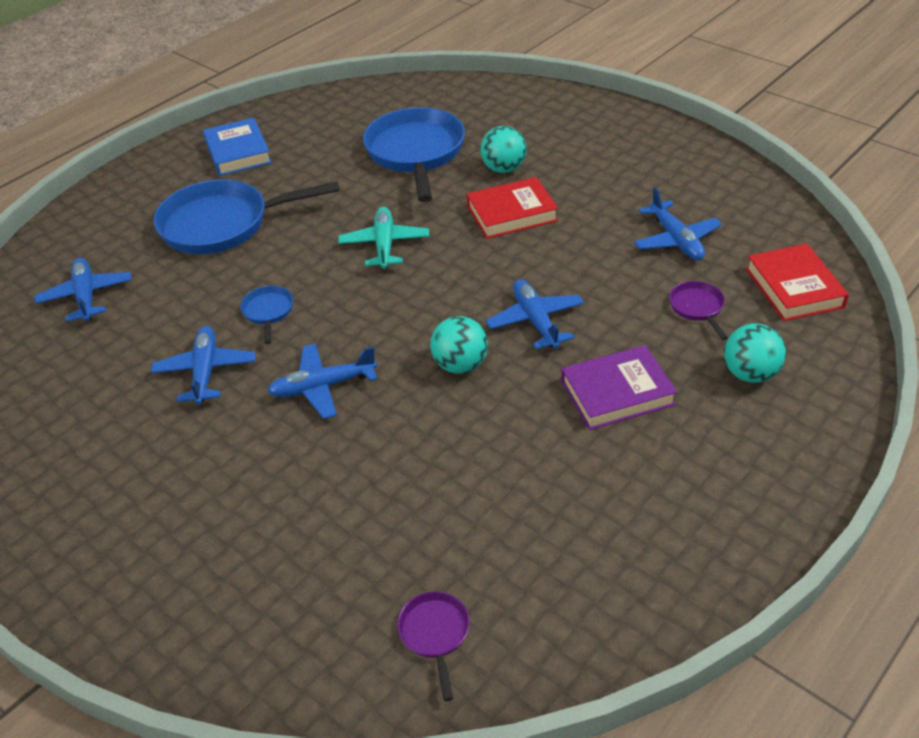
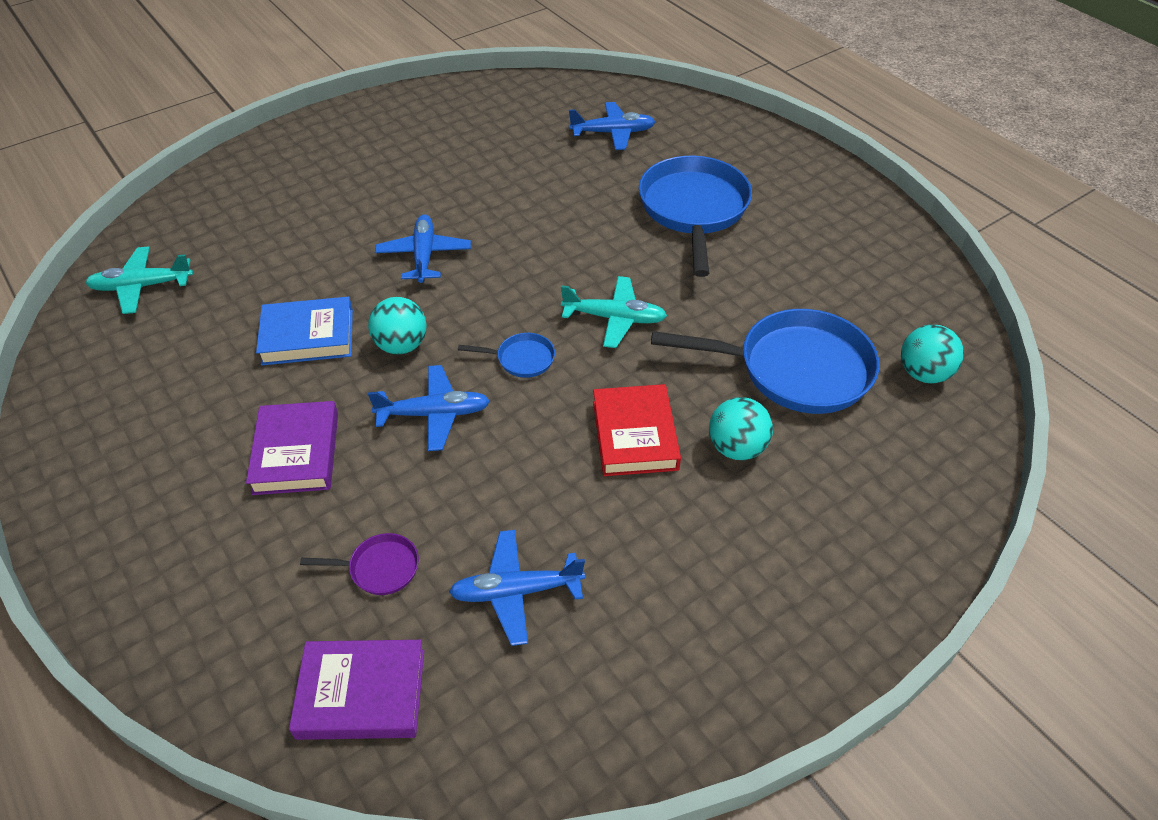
camera: 100 degrees right, 5 degrees up
(205, 371) = (481, 193): blue plane -> none
(238, 152) = (831, 226): blue book -> blue book (308, 336)
(268, 312) = (541, 231): blue pan -> blue pan (521, 359)
(435, 634) = (141, 286): purple pan -> turquoise plane
(750, 374) = (251, 579): turquoise ball -> turquoise ball (923, 373)
(794, 288) = (361, 694): red book -> purple book

